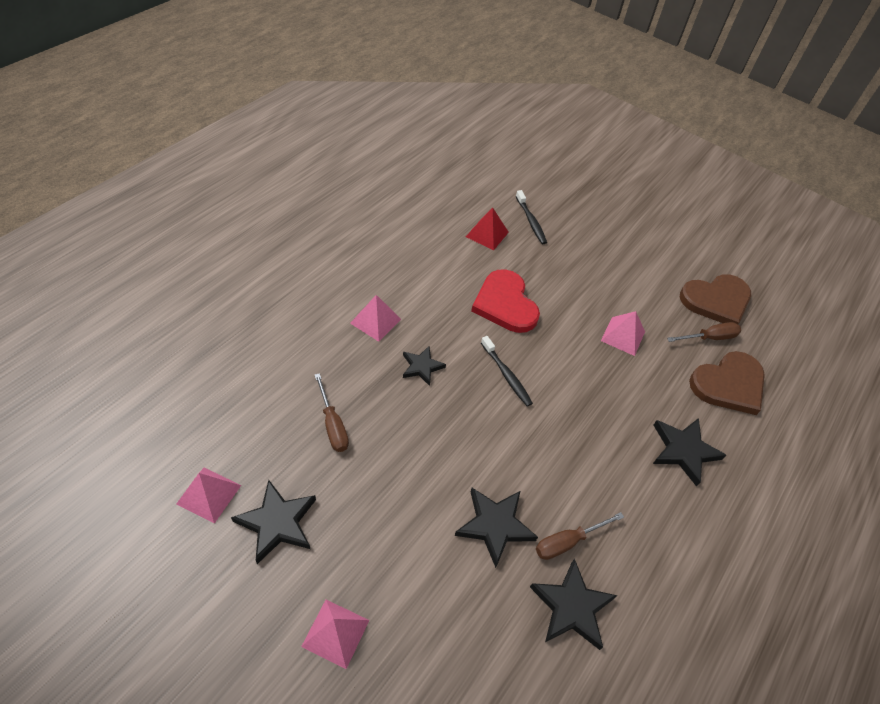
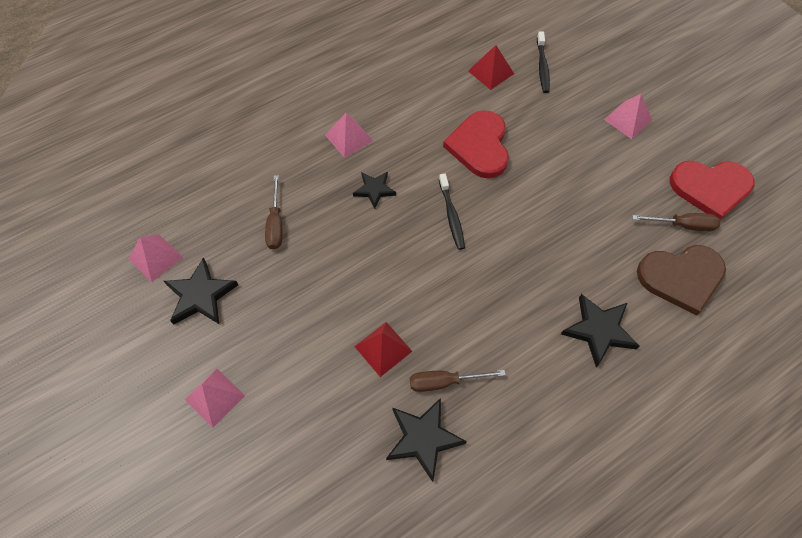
camera: 25 degrees right, 10 degrees up
(494, 525) = (383, 349): black star -> red pyramid
(623, 336) = (587, 203): pink pyramid -> pink pyramid (628, 119)
(716, 301) = (710, 188): brown heart -> red heart

